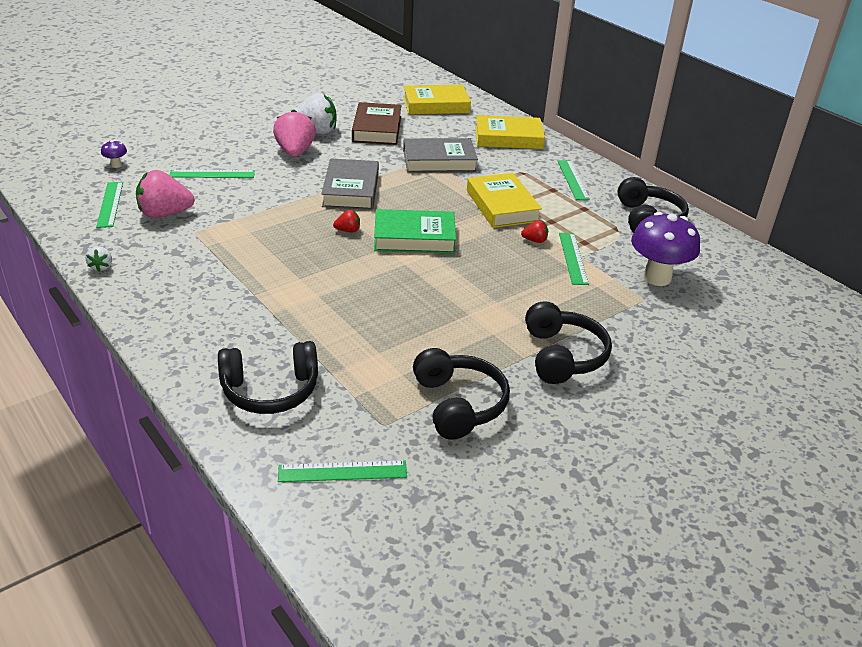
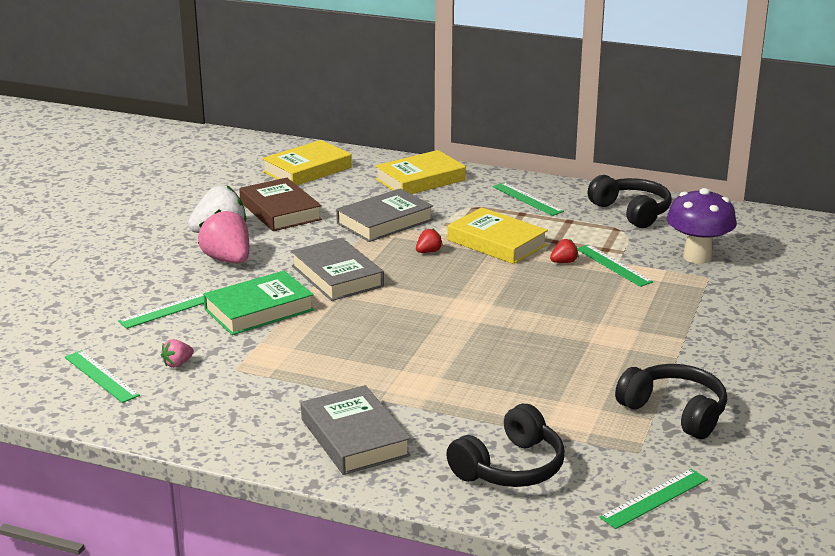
camera: 30 degrees left, 10 degrees down
(101, 267) = (187, 435): white strawberry -> none
(116, 165) = (45, 337): purple mushroom -> none
(164, 214) = (177, 364): pink strawberry -> pink strawberry, size x0.48
(198, 316) = (355, 437): none -> grey book
(348, 230) = (387, 313): red strawberry -> red strawberry (428, 252)
(414, 237) = (457, 297): green book -> green book (259, 310)
(562, 356) = (704, 344): black headphones -> none

